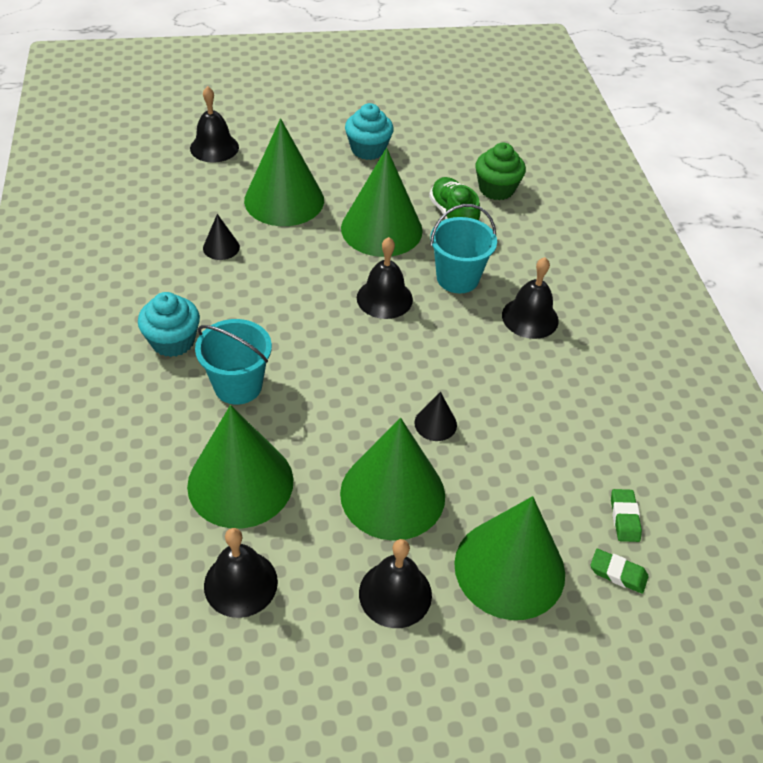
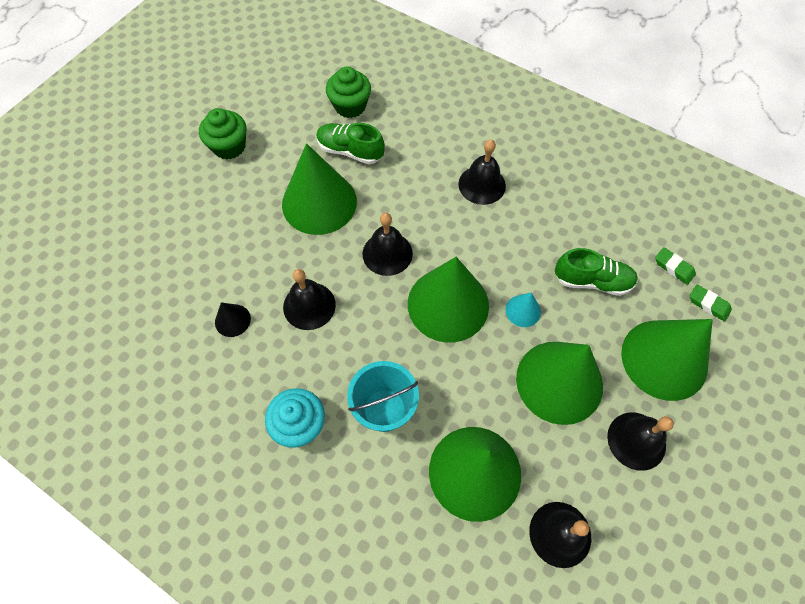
camera: 45 degrees left, 15 degrees up
(214, 147) = (113, 243): black bell -> black bell (309, 305)
(284, 200) = (225, 240): green cone -> green cone (448, 304)
(368, 149) = (229, 146): turquoise cupcake -> green cupcake
(435, 423) = (523, 310): black cone -> turquoise cone
(457, 278) = (410, 196): turquoise bucket -> none
(528, 458) = (592, 281): none -> green shoe
(618, 573) = (708, 304): green eraser -> green eraser turned 60 degrees clockwise

